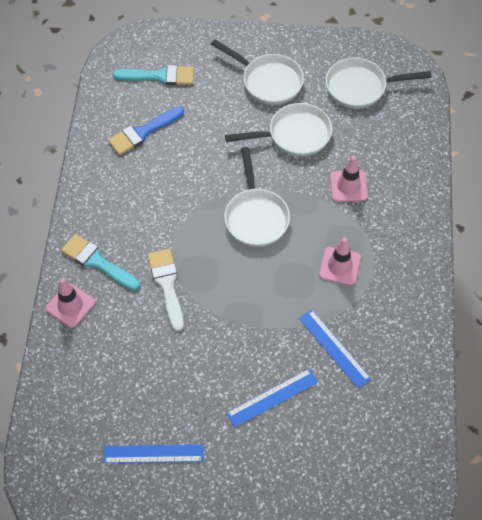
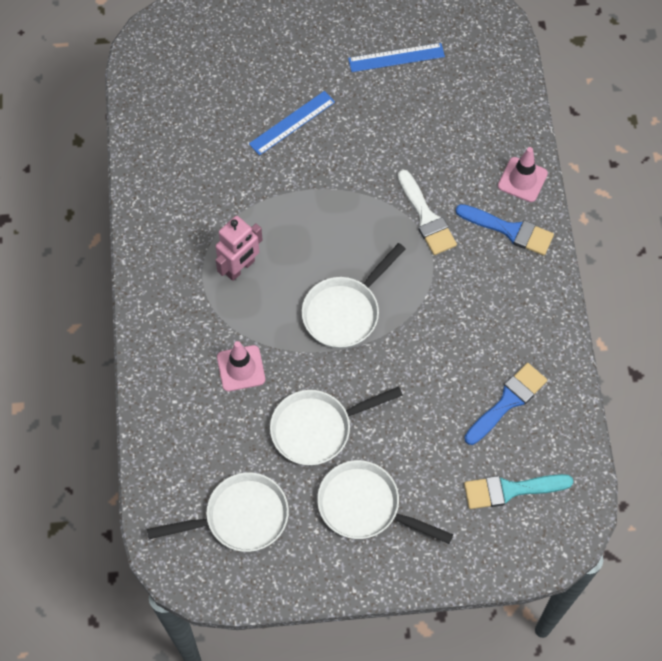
camera: 170 degrees right, 5 degrees up
(97, 262) = (509, 230): turquoise brush -> blue brush
(256, 216) = (345, 311): white pan -> white pan turned 120 degrees counterclockwise
(334, 348) = (236, 179): blue ruler -> none
(339, 266) = (240, 268): pink traffic cone -> pink robot

